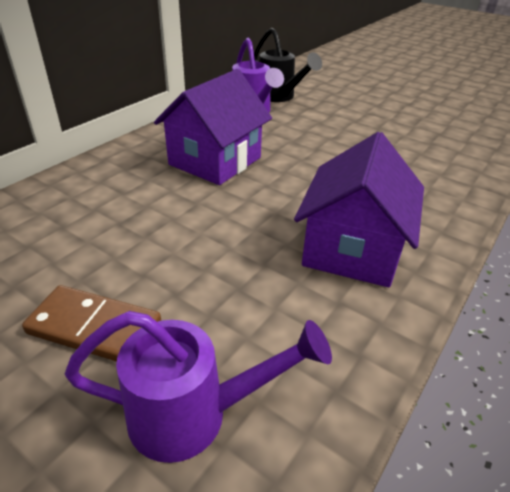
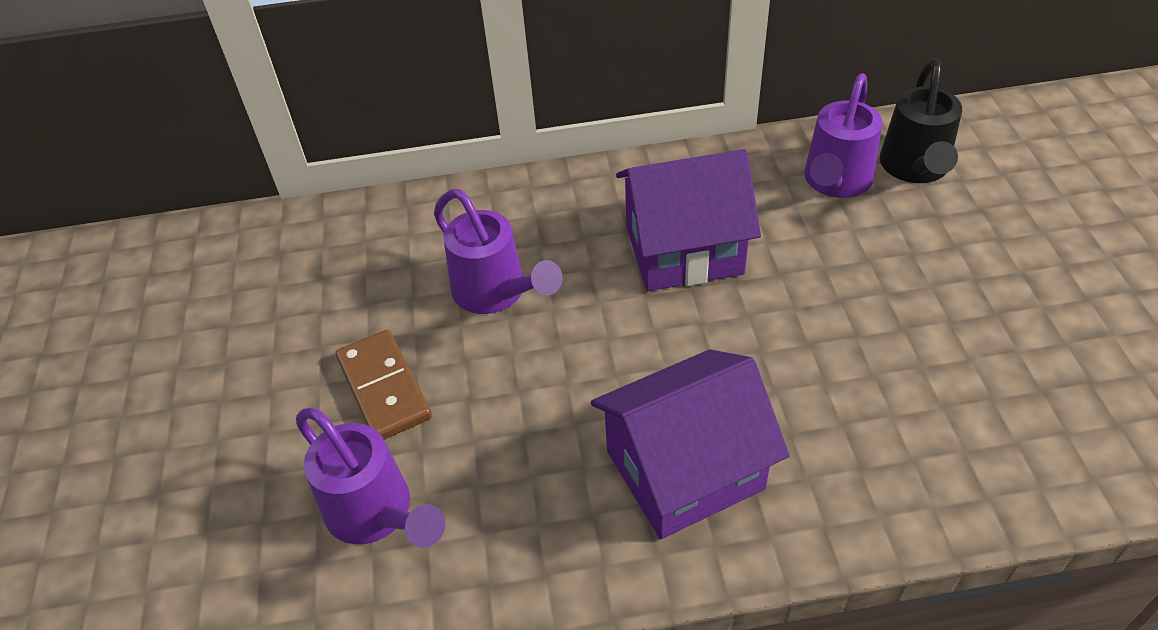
camera: 50 degrees right, 10 degrees up
(122, 229) = (496, 294): none -> purple watering can

